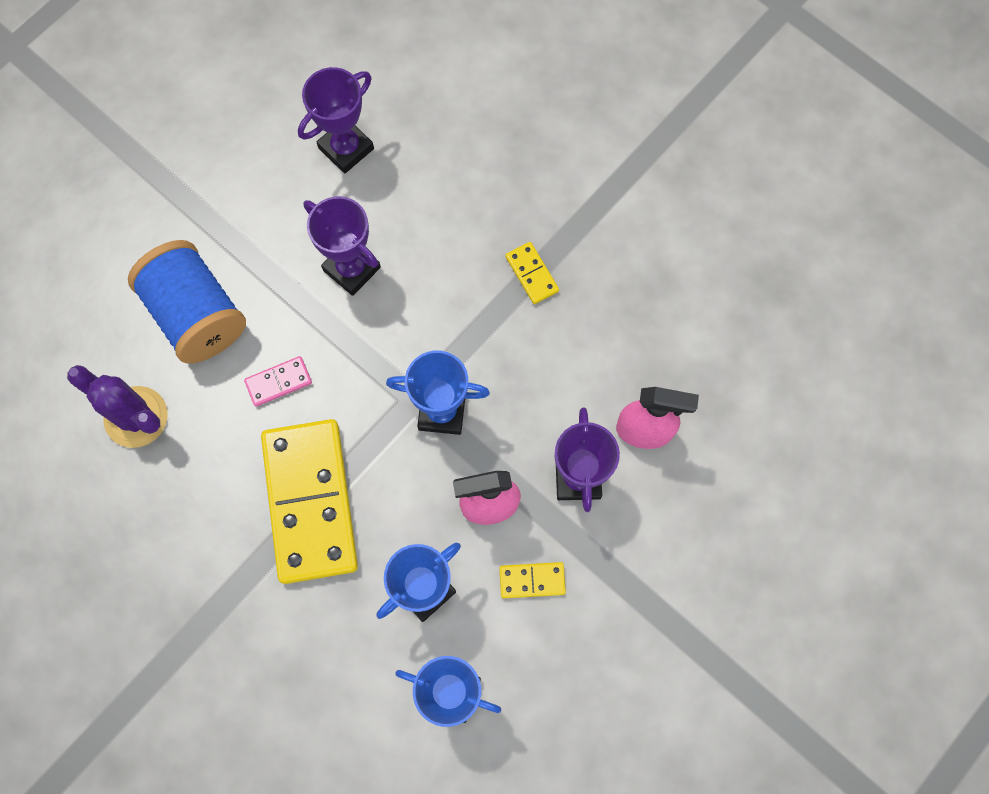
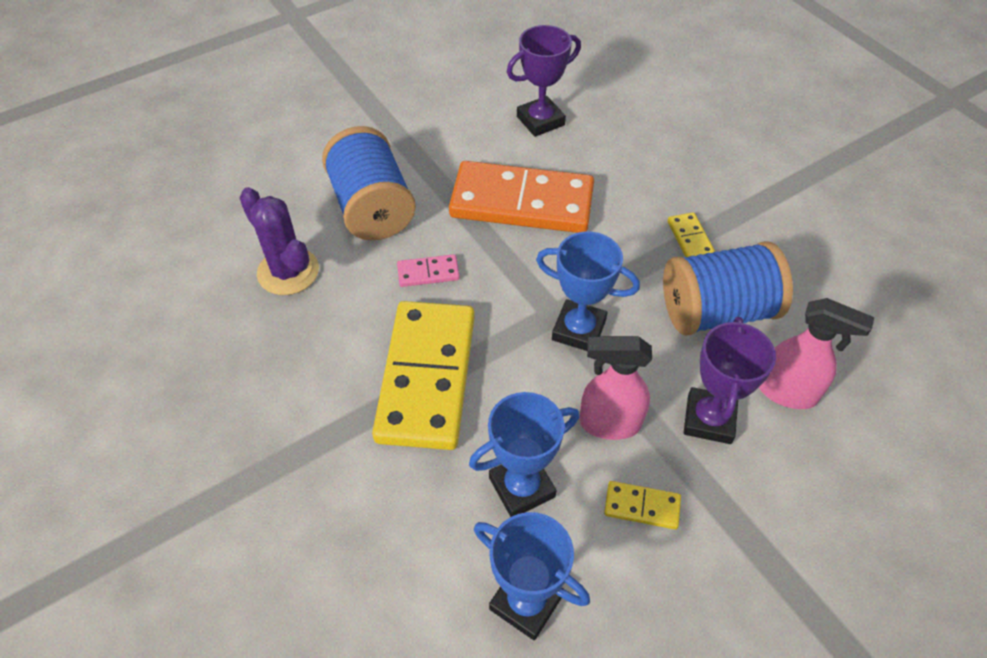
camera: 15 degrees right, 20 degrees down
(352, 269) = (521, 203): purple trophy -> orange domino
(569, 357) = (717, 311): none -> blue spool

